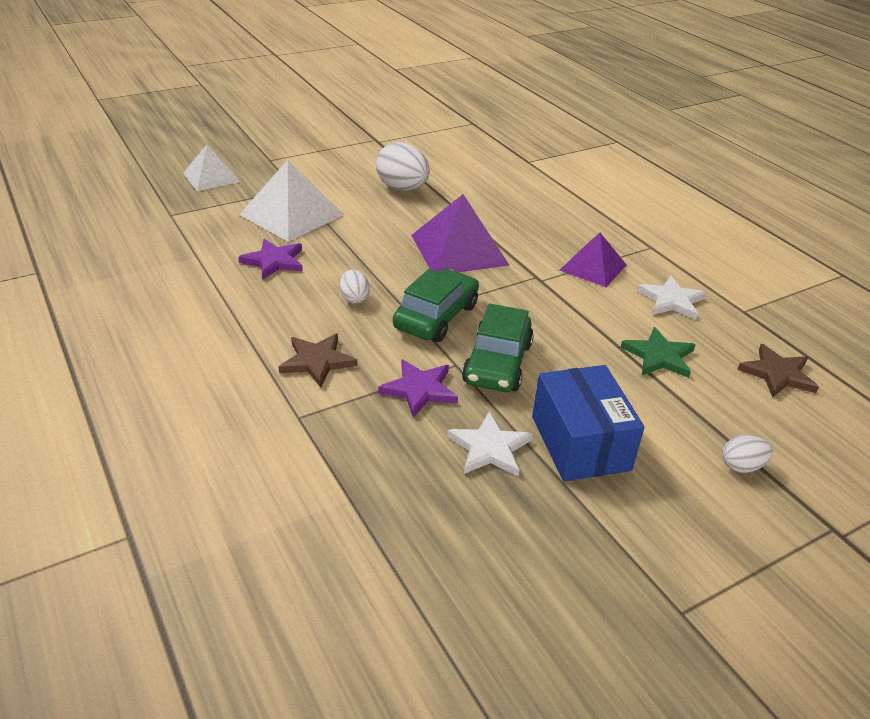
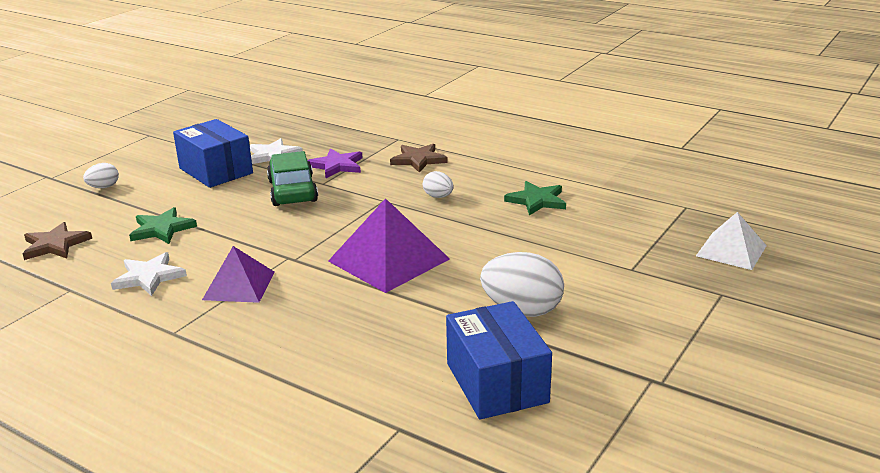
camera: 155 degrees right, 10 degrees down
(274, 261) = (537, 201): purple star -> green star
(291, 214) = (588, 241): white pyramid -> none
(436, 316) = (361, 204): green car -> none
(460, 162) = (497, 382): none -> blue box

